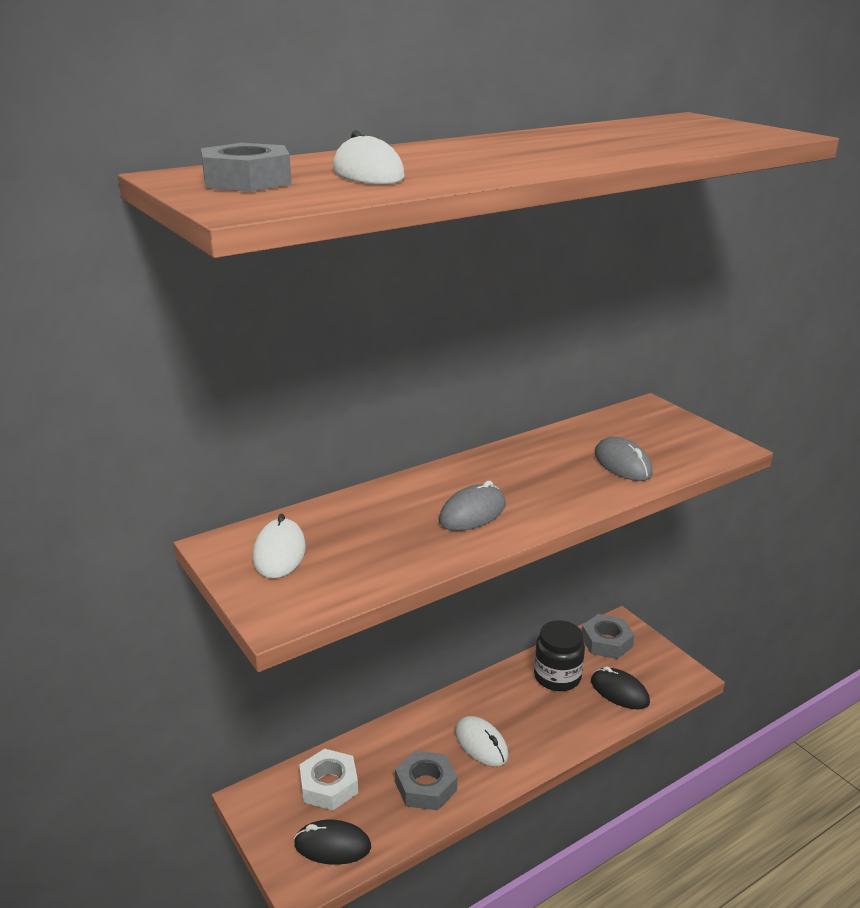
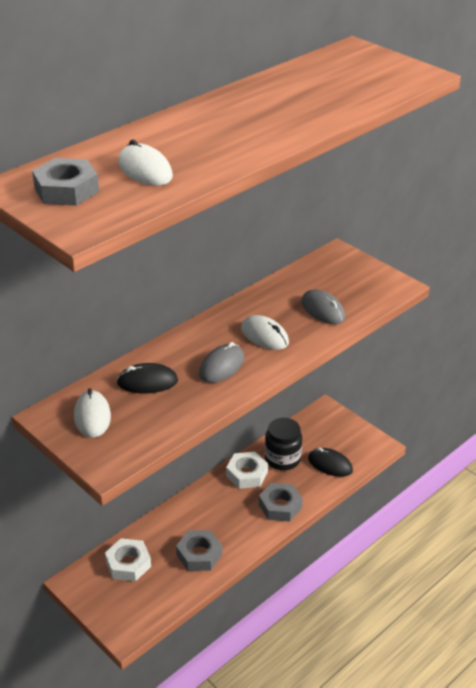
camera: 10 degrees left, 10 degrees up
(332, 846) = (141, 605): black mouse -> black mouse (147, 382)
(481, 744) = (234, 518): white mouse -> white mouse (264, 336)
(507, 690) = (247, 474): none -> white nut
(606, 642) = (316, 426): grey nut -> grey nut (280, 506)

